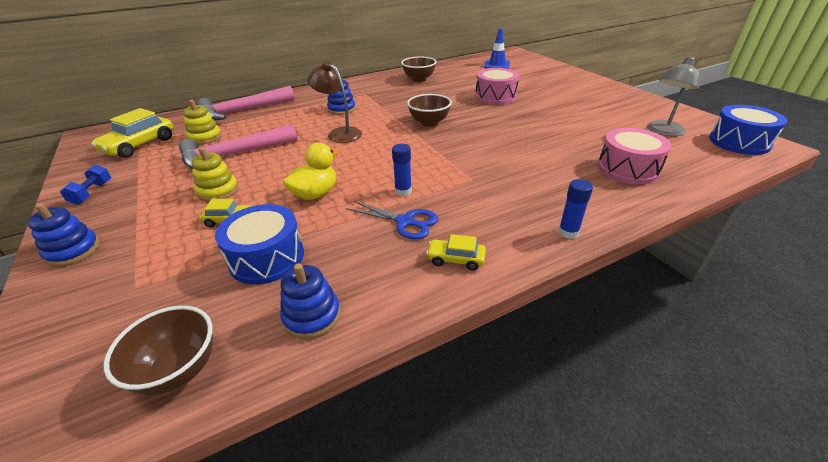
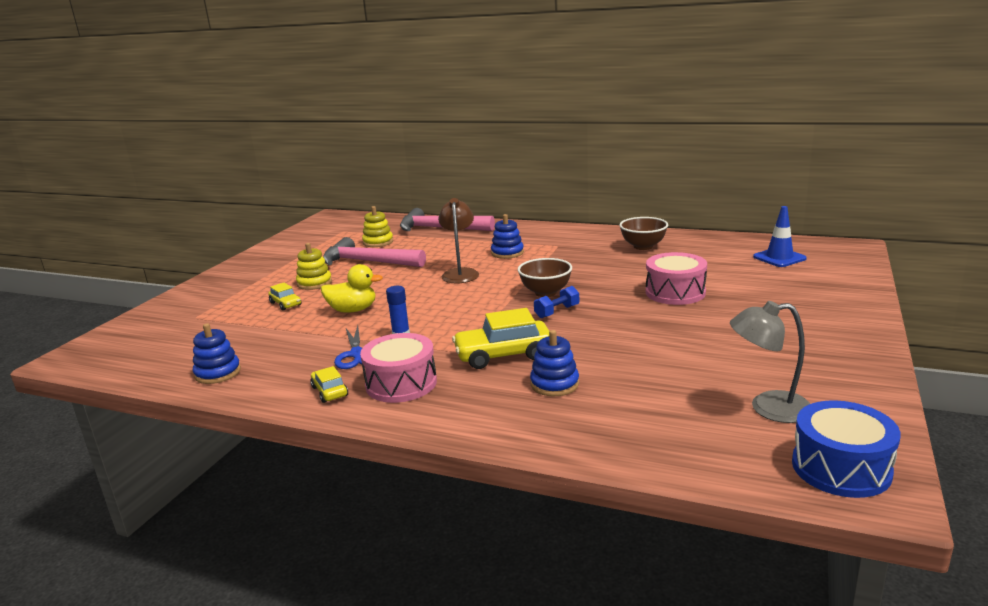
camera: 50 degrees right, 15 degrees down
(73, 251) = (208, 286): blue stacking toy -> blue stacking toy (554, 384)
(92, 193) = (267, 257): blue dumbbell -> blue dumbbell (557, 312)
(140, 145) = (338, 234): yellow car -> yellow car (503, 355)
(179, 370) = (144, 362): brown bowl -> none
(267, 258) = (259, 334): blue drum -> none
(568, 232) = (429, 422): blue glue stick -> none
(627, 169) = (611, 414): pink drum -> pink drum (401, 383)

